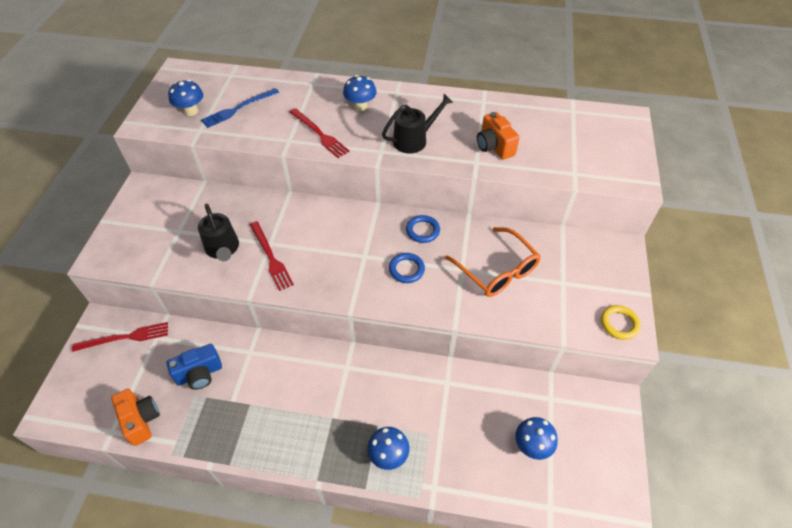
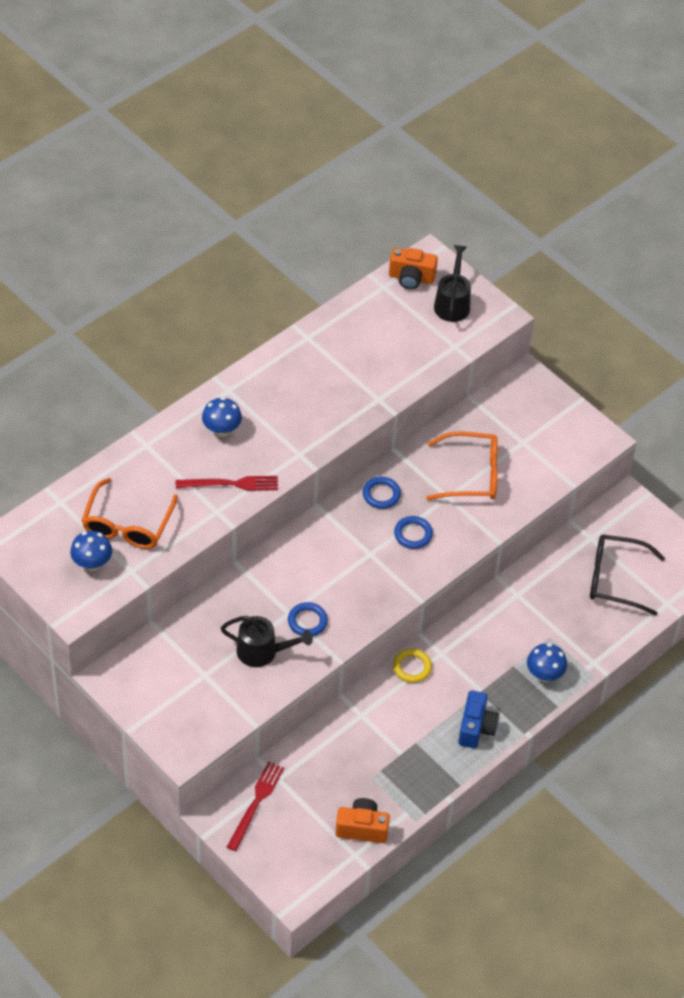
camera: 55 degrees left, 0 degrees up
(199, 374) = (351, 764): blue camera -> blue camera (476, 728)
(238, 109) = (127, 524): blue fork -> orange glasses
(271, 257) = (307, 621): red fork -> blue ring
(414, 140) = (308, 421): black watering can -> black watering can (452, 303)
(494, 146) = (372, 373): orange camera -> orange camera (411, 278)
(532, 446) = (616, 579): blue mushroom -> black glasses
(619, 324) = (589, 438): yellow ring -> yellow ring (412, 667)

